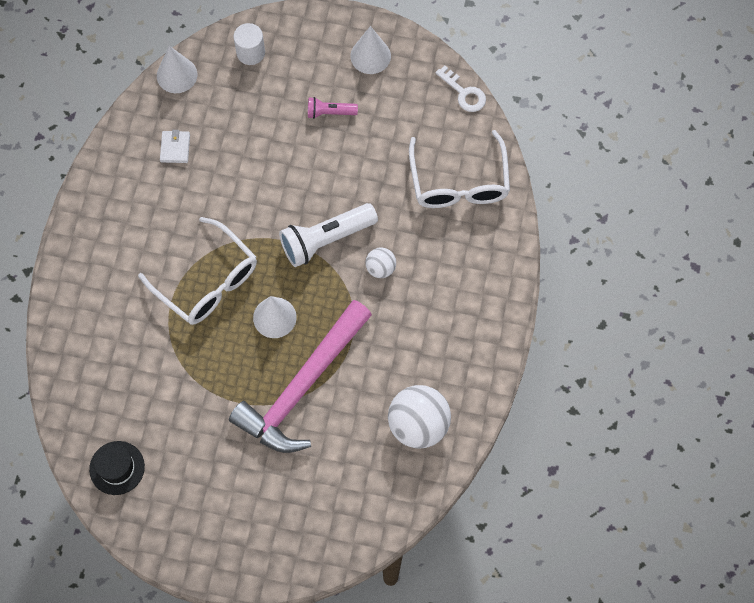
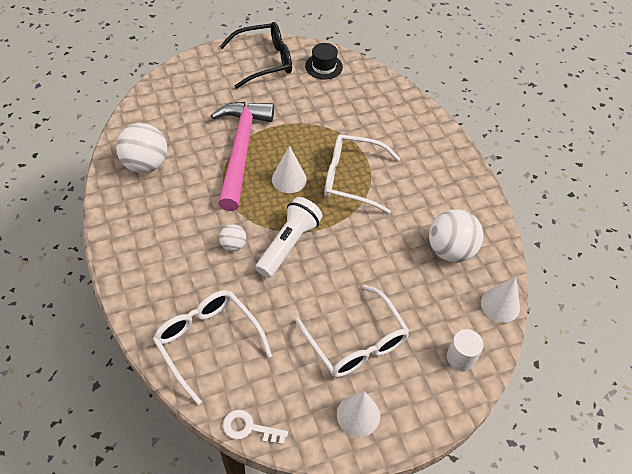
camera: 145 degrees right, 15 degrees down
(175, 148) = (450, 250): white wallet -> white ball
(184, 520) = (264, 61): none -> black glasses
(329, 112) = (356, 342): pink flashlight -> white glasses

